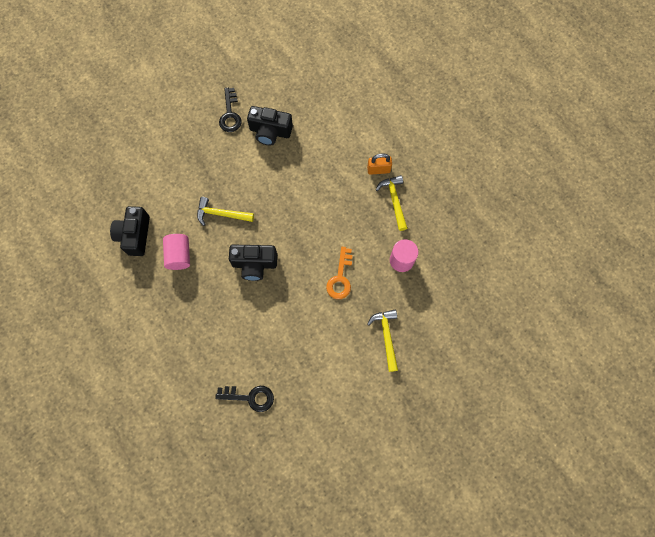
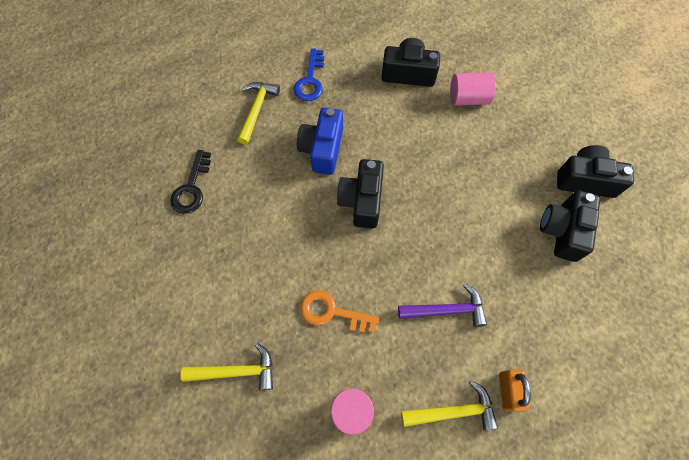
camera: 95 degrees right, 5 degrees down
(142, 315) = (310, 80): none -> blue key
(179, 255) = (380, 117): pink cylinder -> pink cylinder (468, 98)
(210, 297) = (322, 149): none -> blue camera
(221, 214) = (434, 164): yellow hammer -> yellow hammer (257, 110)
(230, 114) = (585, 180): black key -> black camera
(332, 205) = (446, 310): none -> purple hammer

